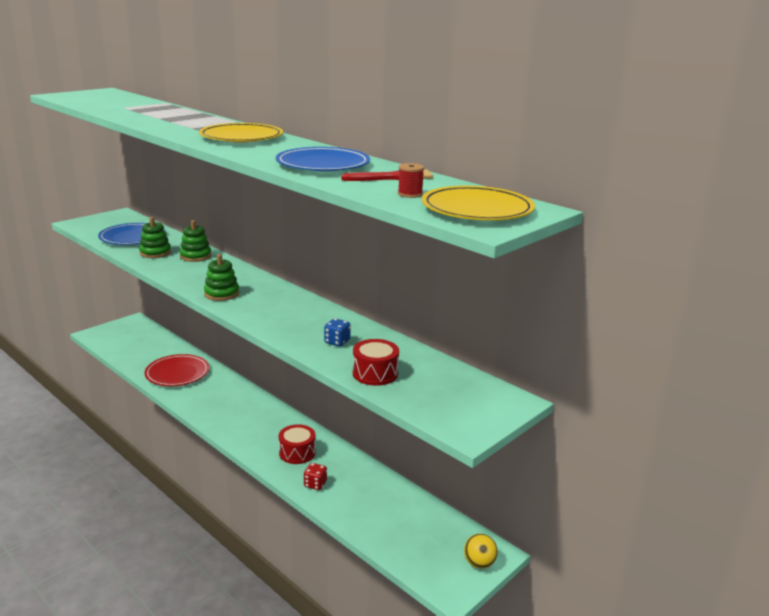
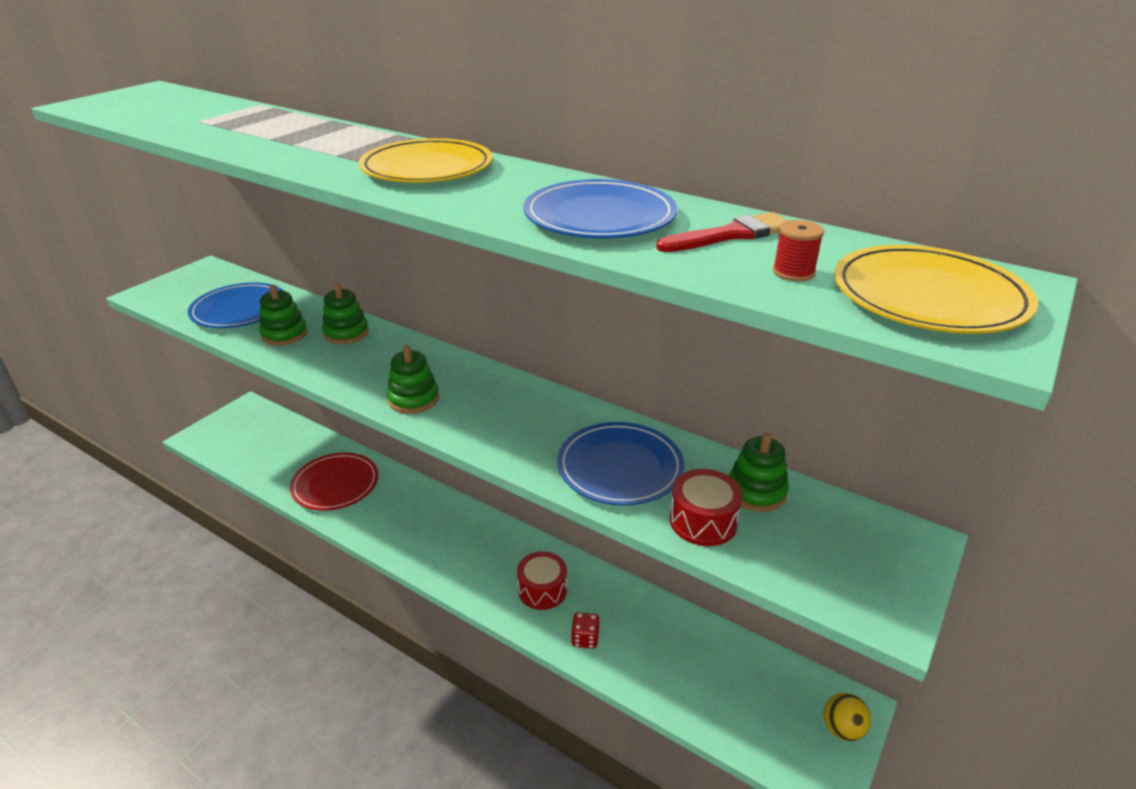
camera: 10 degrees left, 10 degrees up
(337, 342) = (620, 467): blue dice -> blue plate
(421, 364) = (756, 491): none -> green stacking toy

